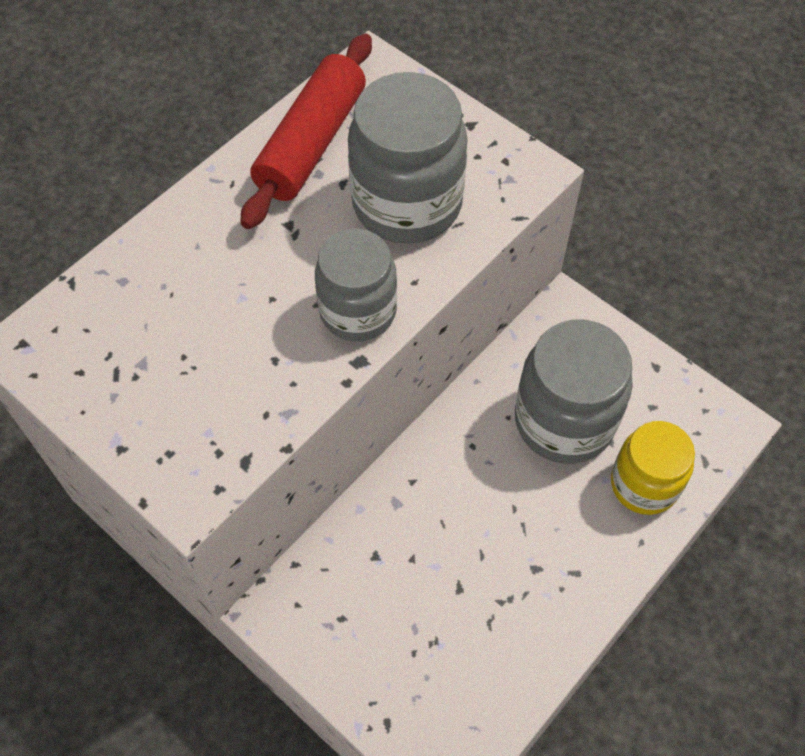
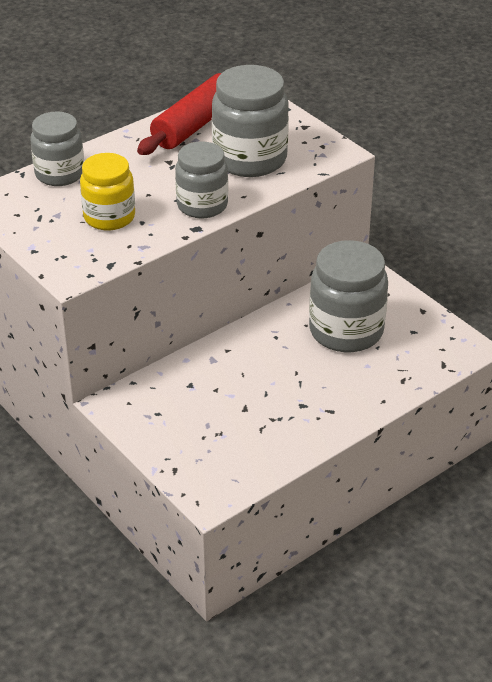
camera: 10 degrees right, 20 degrees down
(129, 275) = (60, 174): none -> grey jar
(644, 484) = (394, 371): yellow jar -> yellow jar (109, 217)

